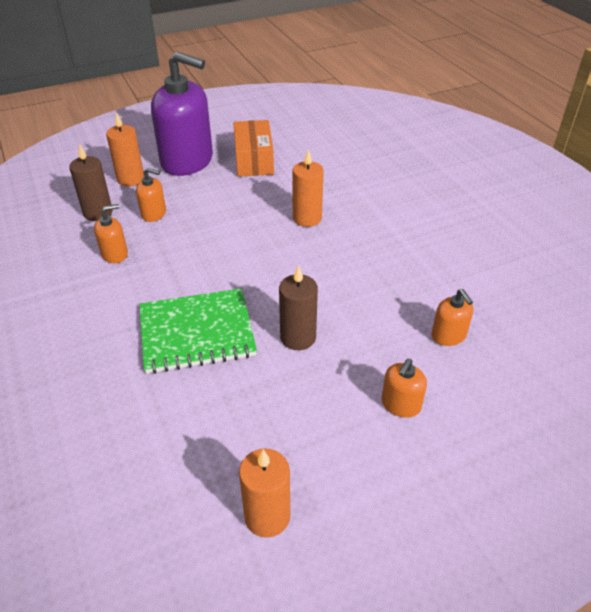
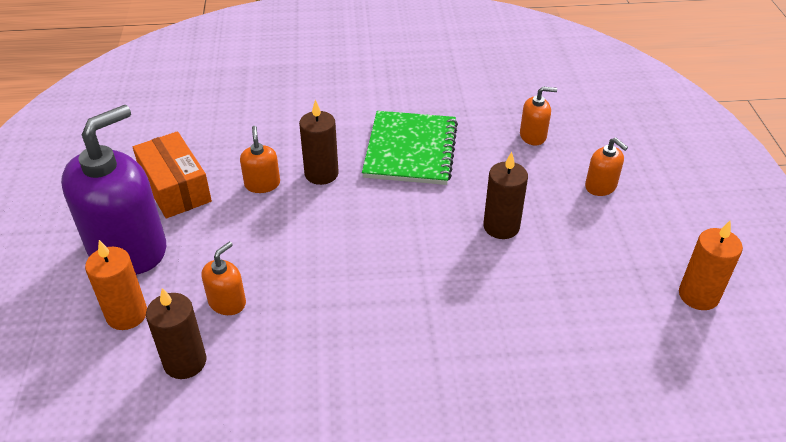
camera: 70 degrees left, 0 degrees up
(115, 254) = (290, 354): orange soap dispenser -> orange soap dispenser (262, 184)
(197, 333) = (466, 300): green notebook -> green notebook (411, 150)
(253, 160) = (175, 187): orange box -> orange box turned 45 degrees clockwise
(307, 218) = (321, 174): orange candle -> brown candle

